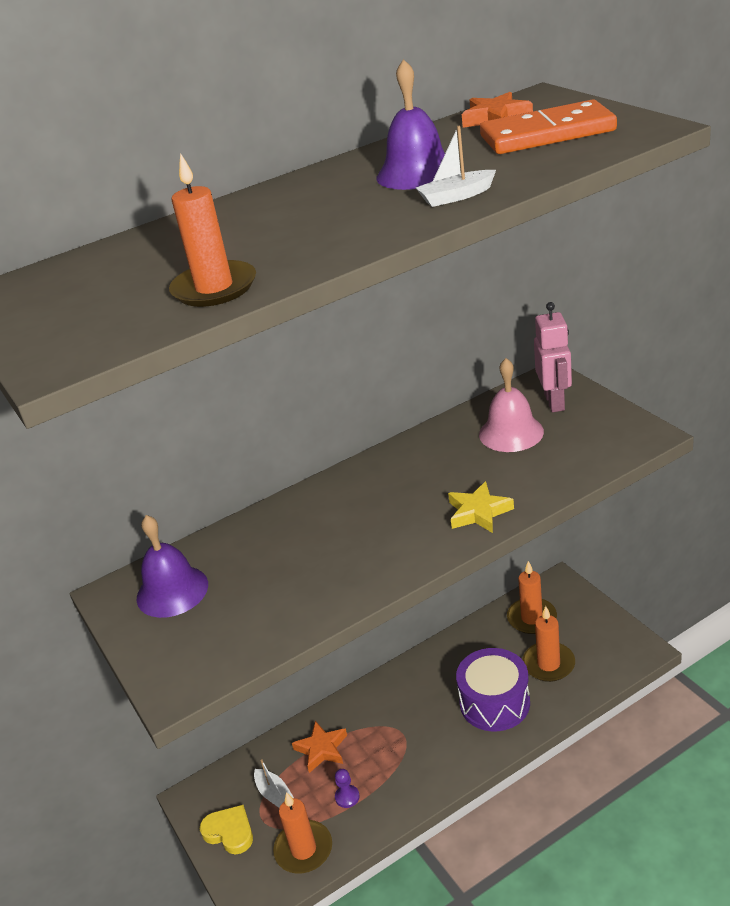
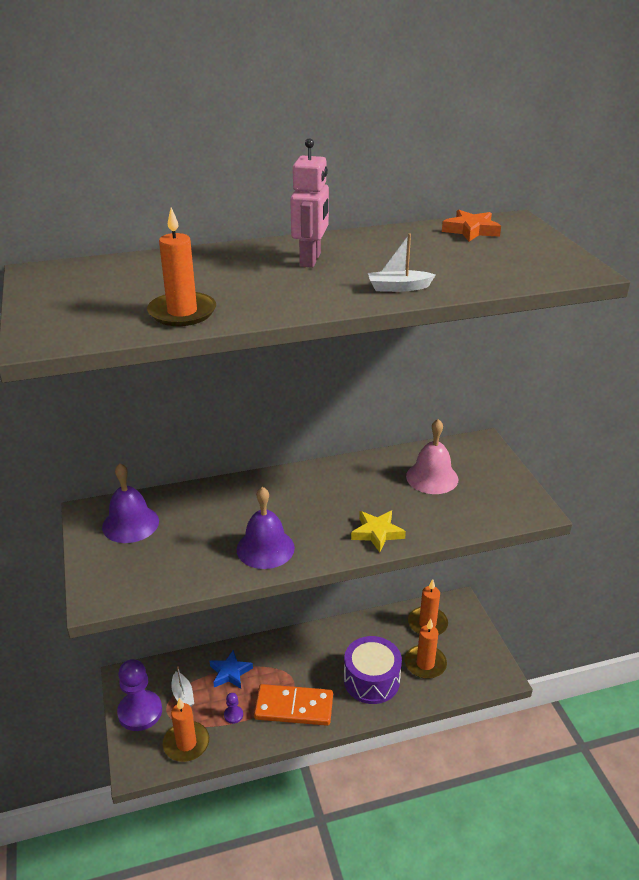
camera: 10 degrees right, 0 degrees up
(229, 832) = (140, 712): yellow heart -> purple pawn
(322, 749) = (230, 673): orange star -> blue star
(416, 173) = (383, 260): purple bell -> purple bell (265, 548)
(547, 134) = (500, 254): orange domino -> orange domino (294, 707)
(555, 402) = (477, 463): pink robot -> pink robot (311, 260)

